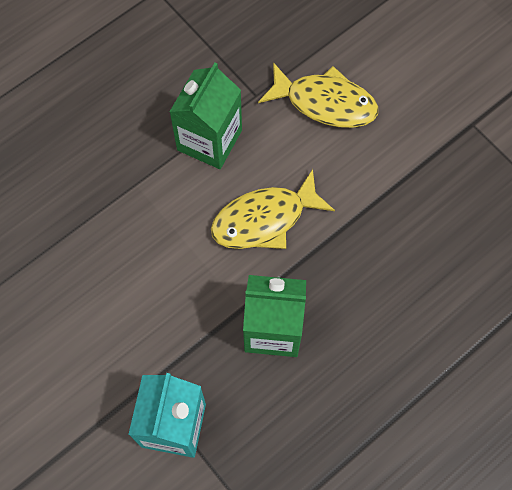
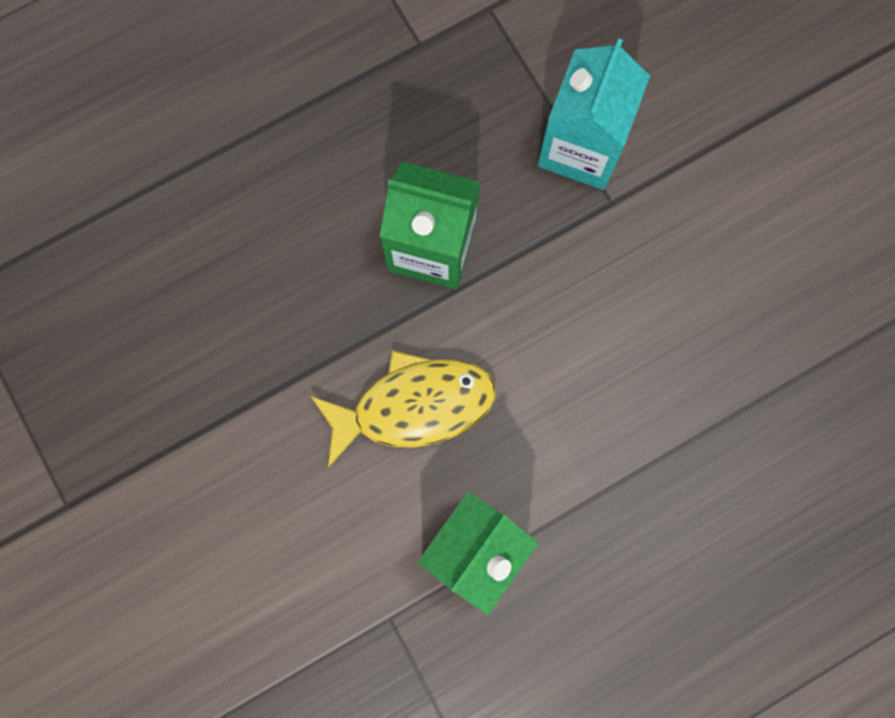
camera: 170 degrees left, 10 degrees up
(325, 102) = (282, 585): yellow fish -> none

